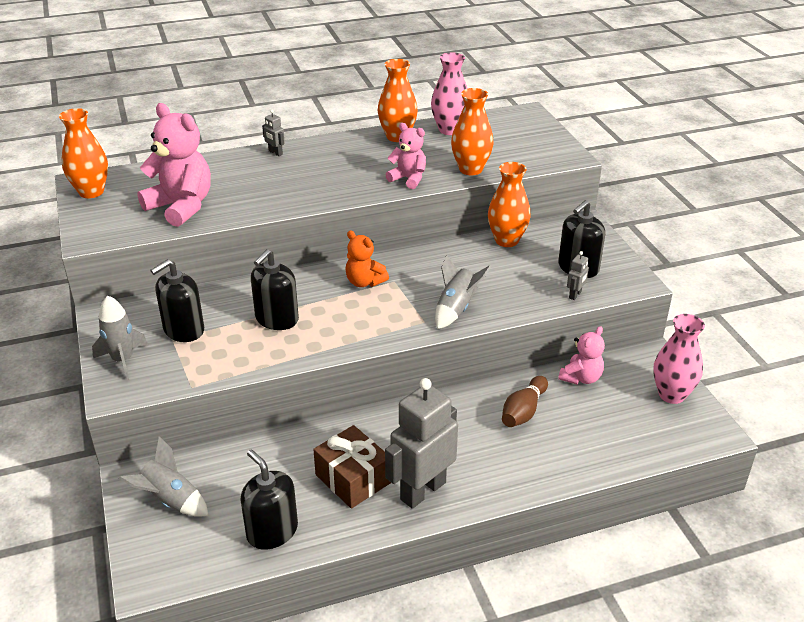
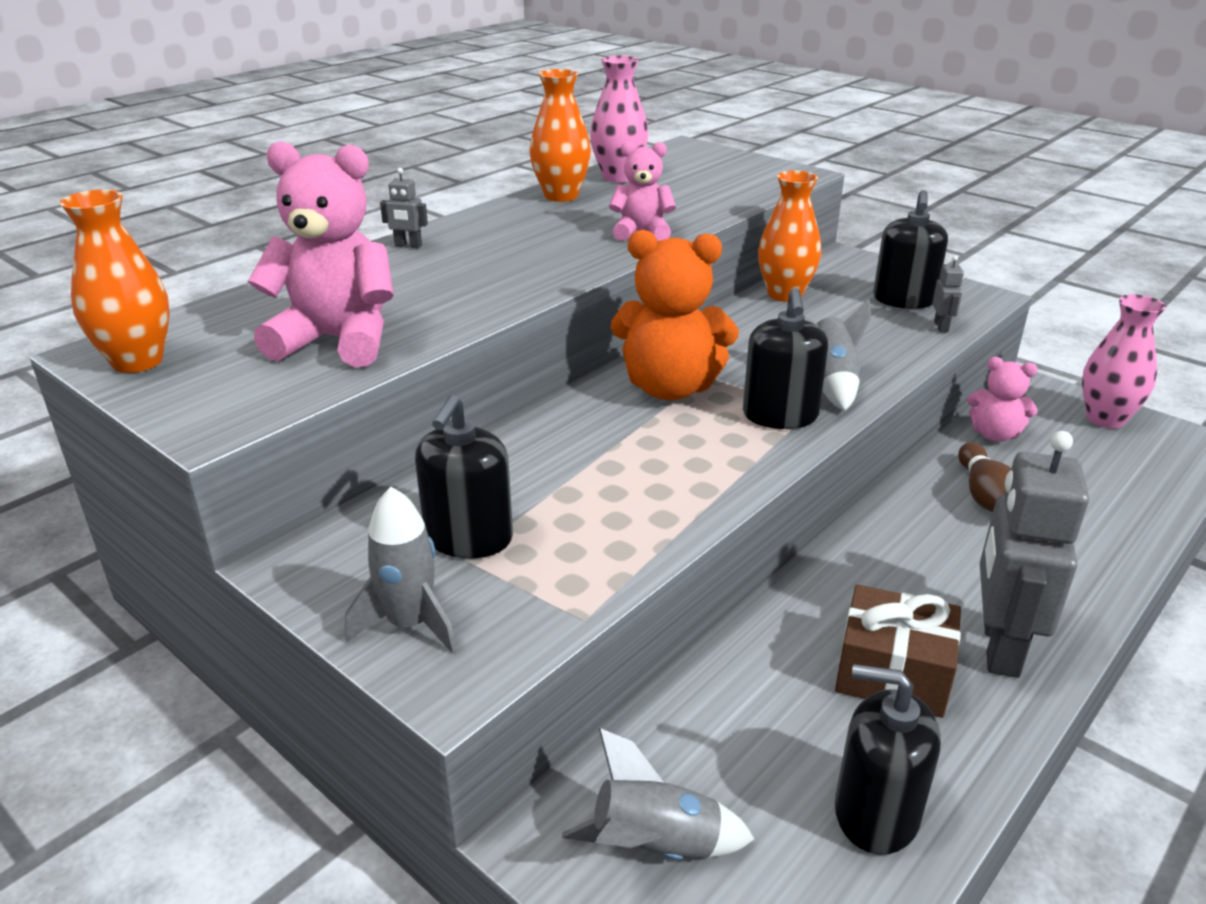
camera: 30 degrees left, 5 degrees down
(276, 319) = (603, 472): black soap dispenser -> black soap dispenser (780, 415)
(364, 282) = (670, 388): orange teddy bear -> orange teddy bear, size x1.74
(470, 169) = (705, 207): orange vase -> none
(581, 378) = (994, 434): pink teddy bear -> pink teddy bear turned 105 degrees clockwise

